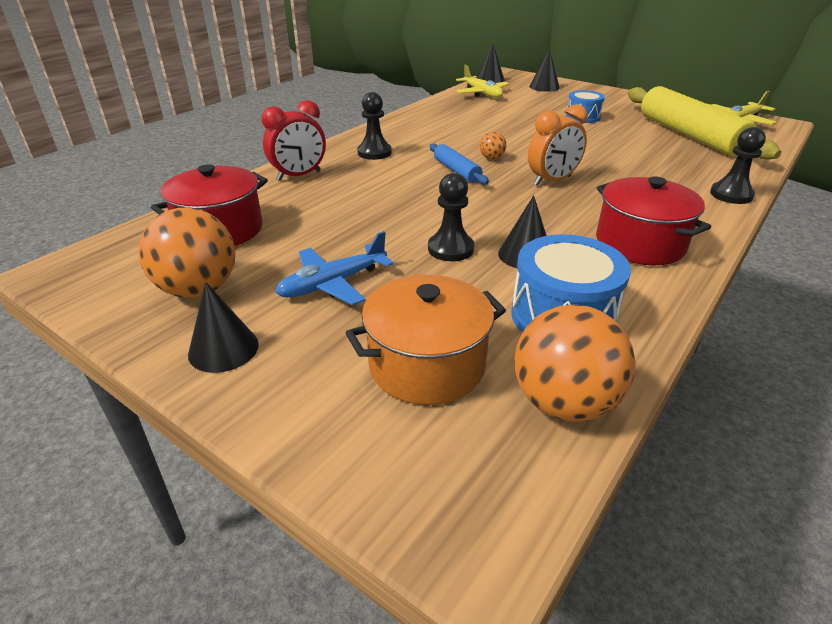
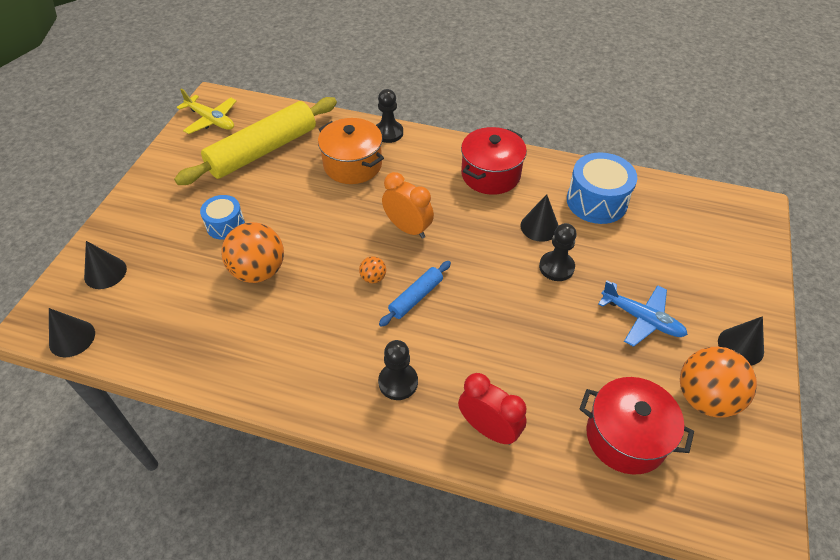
camera: 110 degrees left, 15 degrees up
(427, 365) = (678, 248): orange pot -> orange pot (352, 165)
(482, 93) = (145, 333): yellow plane -> none
(564, 403) = (664, 194): orange ball -> orange ball (258, 271)

